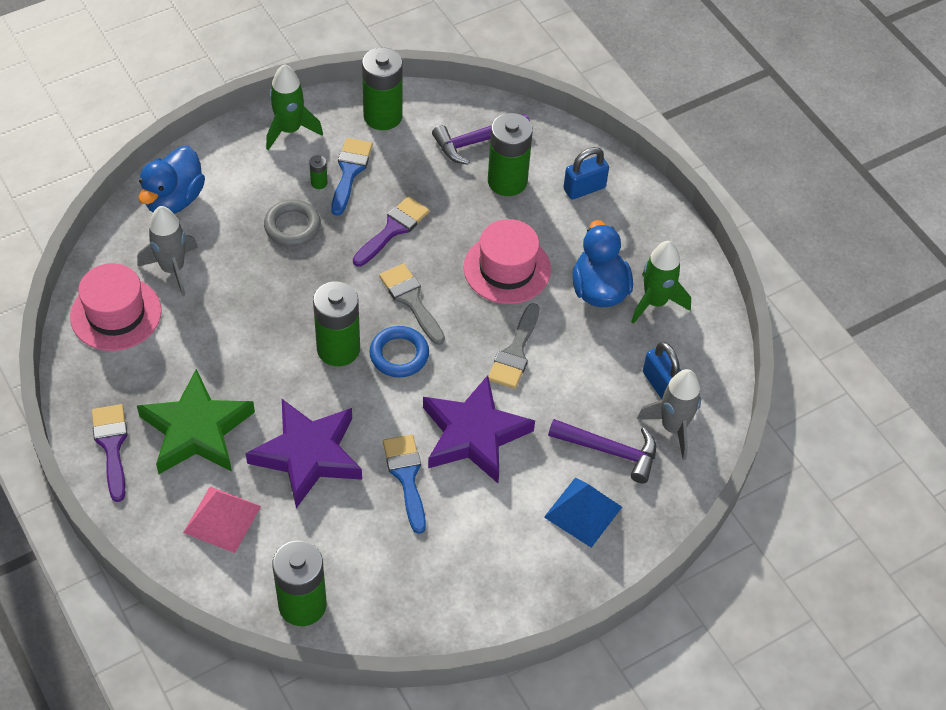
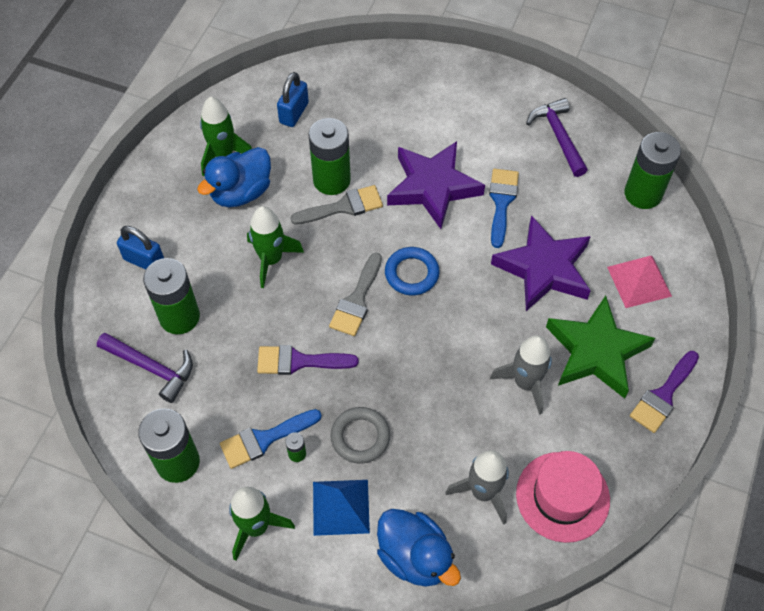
camera: 125 degrees left, 5 degrees up
(174, 199) = (415, 557): blue duck -> blue duck turned 60 degrees clockwise
(338, 349) = (443, 315): green battery -> green battery (331, 180)
(406, 477) = (501, 202): blue brush -> blue brush turned 150 degrees clockwise
(507, 268) = (271, 259): pink hat -> green rocket
(583, 512) = (431, 98): blue pyramid -> blue pyramid (341, 507)
(610, 451) = (373, 109): purple hammer -> purple hammer (558, 136)
(673, 428) = (323, 88): grey rocket -> grey rocket (525, 383)

